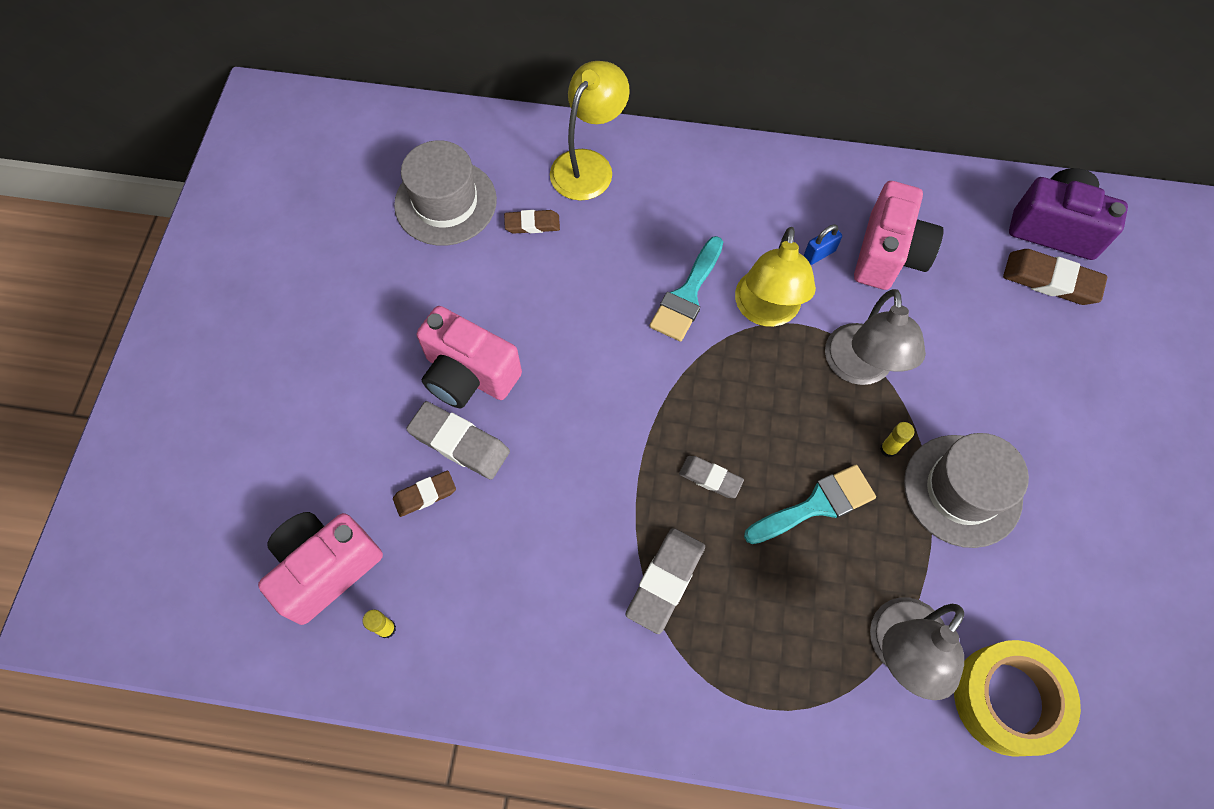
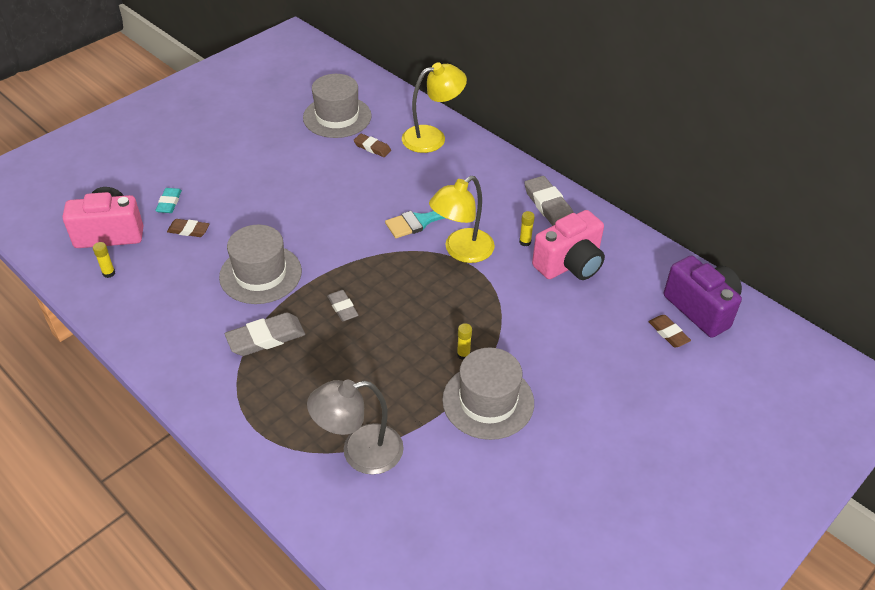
camera: 35 degrees right, 20 degrees down
(358, 470) = (169, 203): none -> turquoise eraser
(459, 443) = (230, 218): grey eraser -> grey eraser (548, 205)
(469, 374) = (267, 193): pink camera -> none
(574, 497) = (260, 274): none -> grey hat
(816, 505) = (390, 355): turquoise brush -> none
(819, 254) = (525, 242): blue padlock -> yellow glue stick
(859, 368) = (488, 307): grey lamp -> none
(1007, 699) = (399, 518): yellow tape -> none
(1050, 280) = (668, 333): brown eraser -> brown eraser, size x0.61

